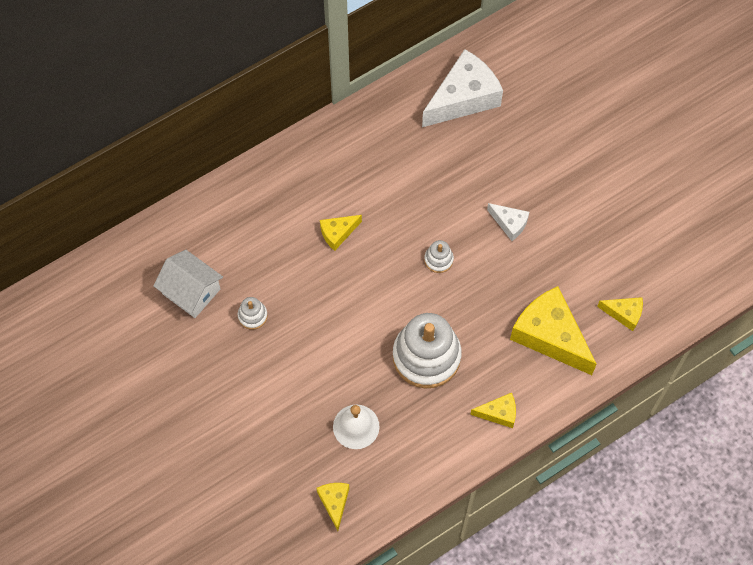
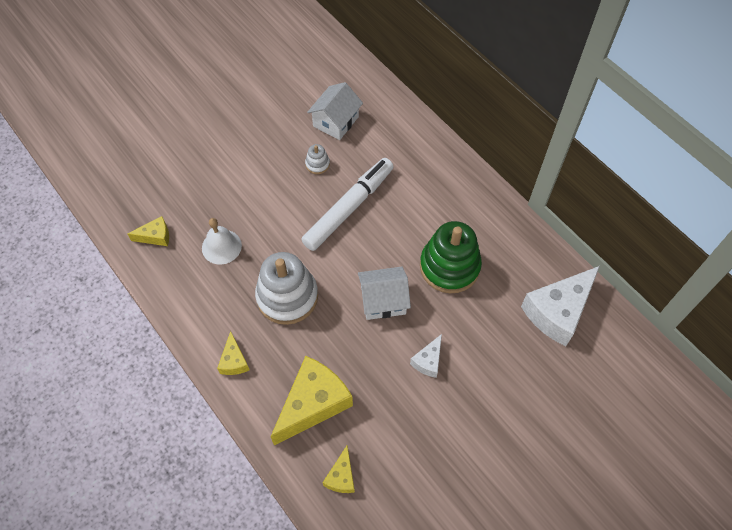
camera: 85 degrees right, 5 degrees down
(318, 285) = (348, 208): none -> white marker
(337, 233) = (399, 218): yellow cheese -> none
(403, 190) = (449, 266): none -> green stacking toy
(438, 260) = (383, 300): white stacking toy -> white house
(463, 98) = (558, 311): white cheese -> white cheese turned 90 degrees clockwise

